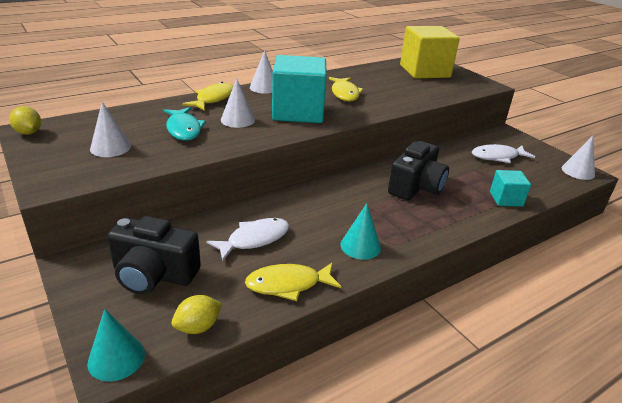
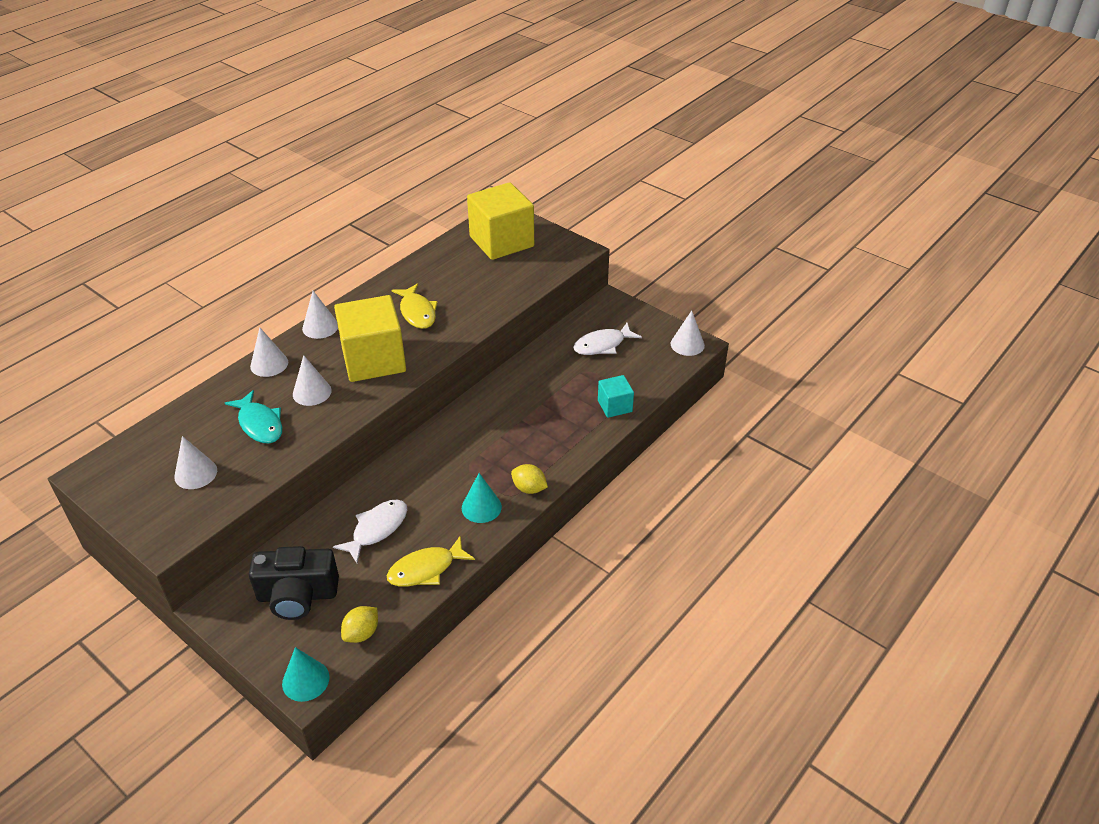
camera: 15 degrees left, 10 degrees up
(29, 133) = (93, 477): yellow lemon -> yellow lemon (529, 488)
(213, 99) = (269, 364): yellow fish -> white cone
(298, 112) = (374, 360): turquoise cube -> yellow cube
(416, 187) = (522, 415): black camera -> none

